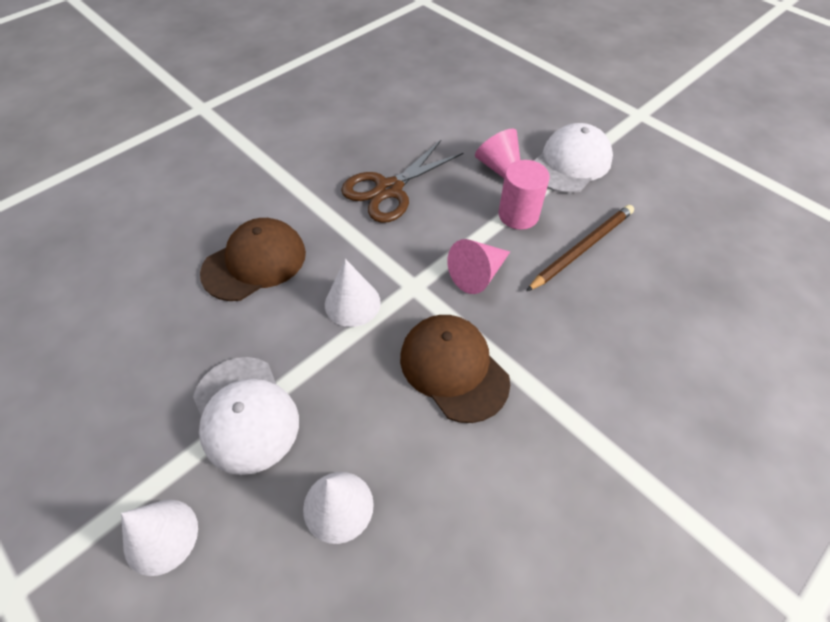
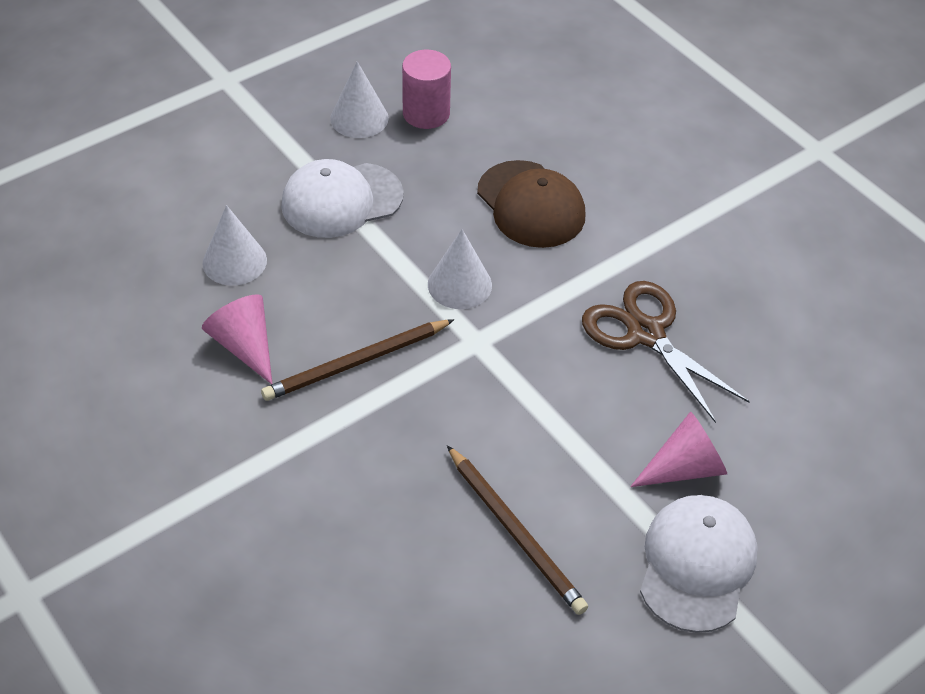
camera: 95 degrees right, 5 degrees down
(161, 536) = (243, 154): white cone -> white cone (359, 118)
(453, 368) = (356, 363): brown cap -> brown pencil
(477, 274) = (485, 406): pink cone -> pink cone (244, 345)
(518, 215) = (586, 471): pink cylinder -> pink cylinder (426, 113)
(570, 163) = (697, 565): white cap -> white cap turned 120 degrees counterclockwise

